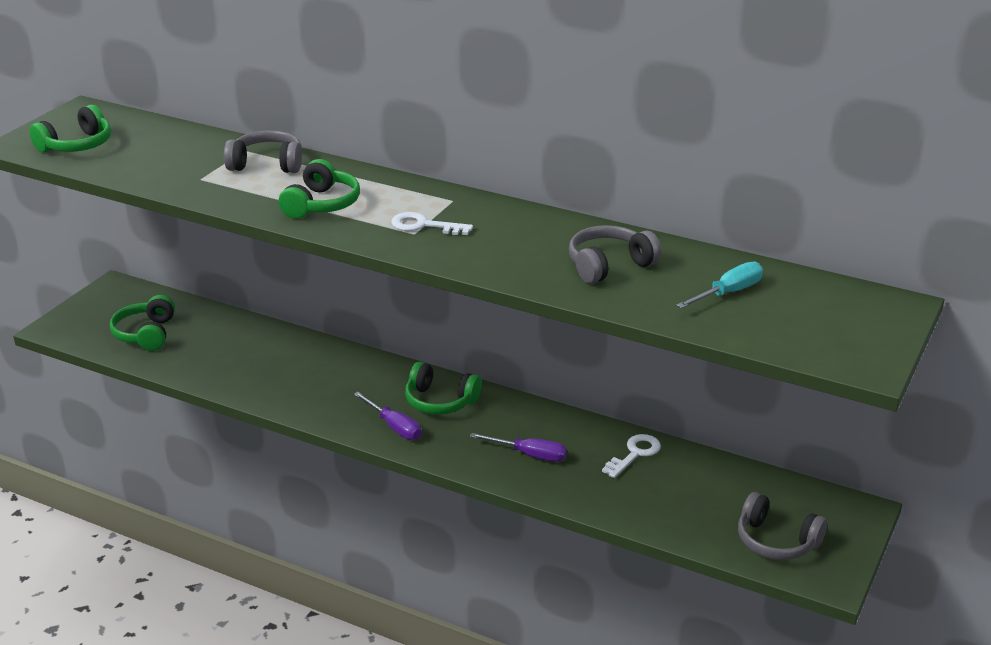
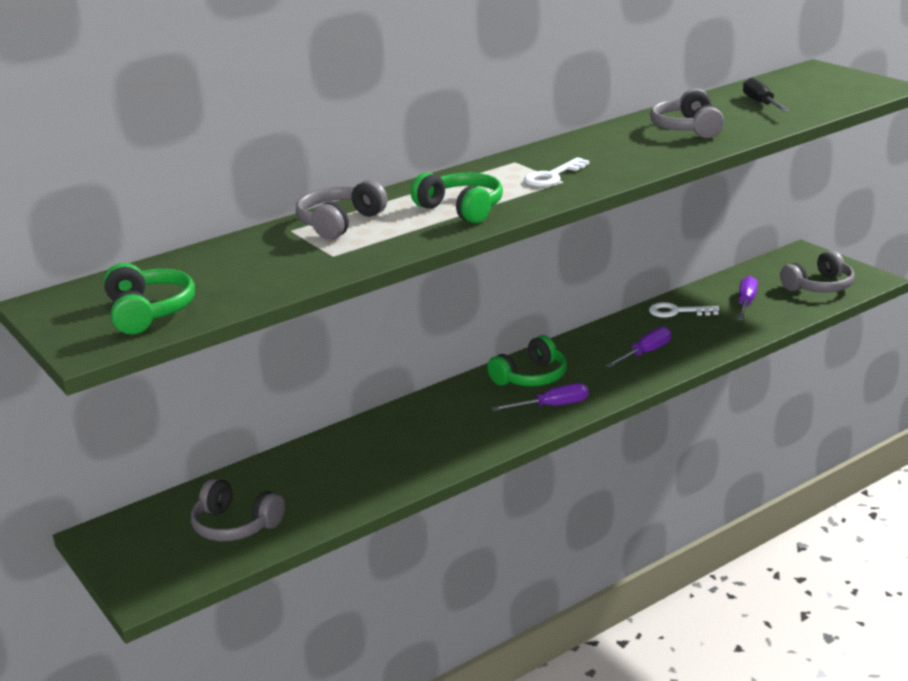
camera: 60 degrees left, 5 degrees down
(146, 334) = (235, 525): green headphones -> grey headphones
(634, 454) = (677, 312): white key -> white key turned 60 degrees counterclockwise
(690, 495) = (746, 303): none -> purple screwdriver
(728, 293) = (761, 103): turquoise screwdriver -> black screwdriver

